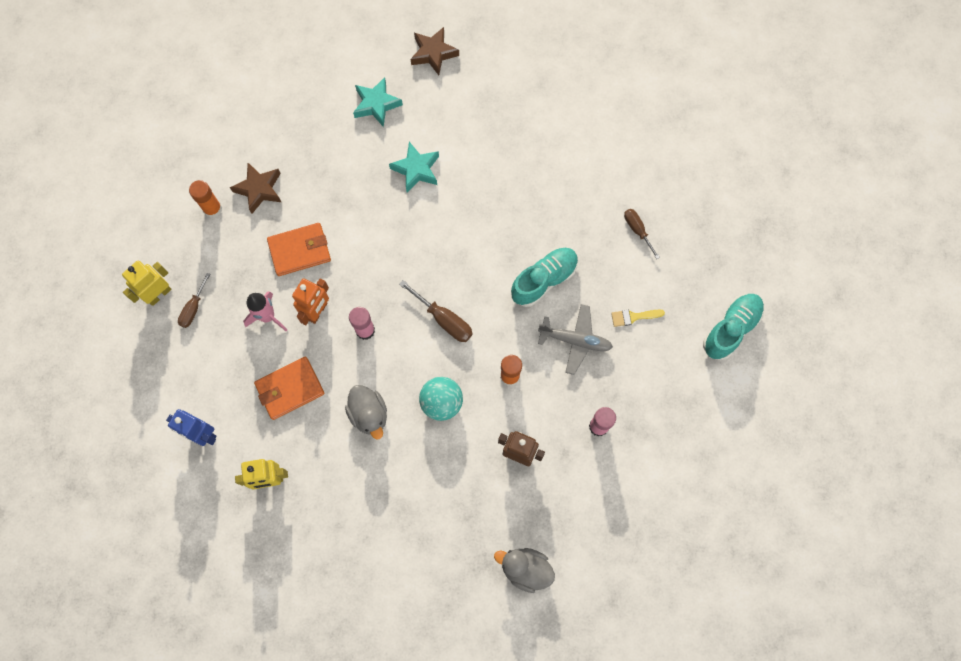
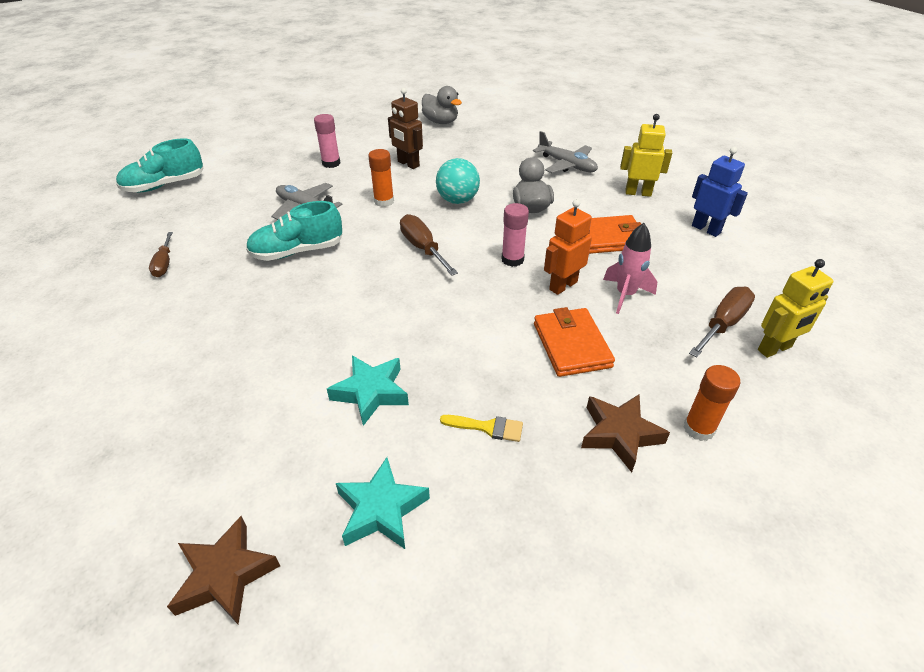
camera: 160 degrees left, 30 degrees down
(193, 308) = (723, 324): brown screwdriver -> brown screwdriver, size x1.50
(299, 251) = (571, 345): orange wallet -> orange wallet turned 75 degrees clockwise
(351, 513) = (567, 165): none -> grey plane
(633, 317) = (238, 209): yellow brush -> yellow brush (487, 427)

